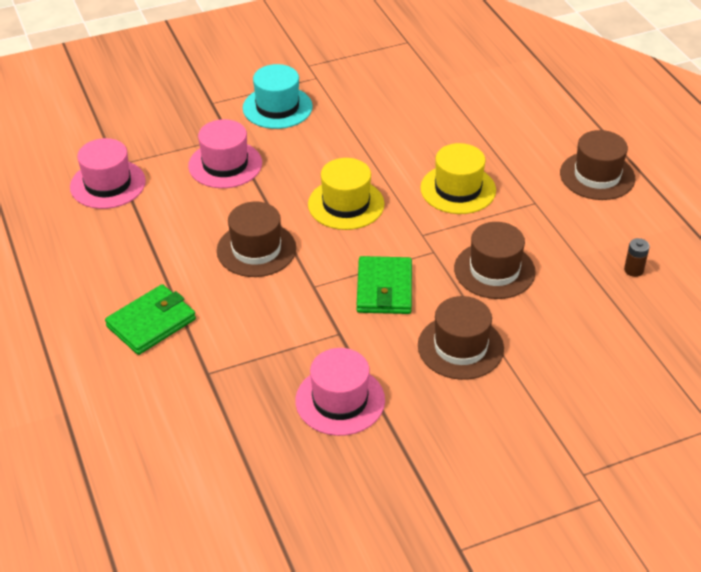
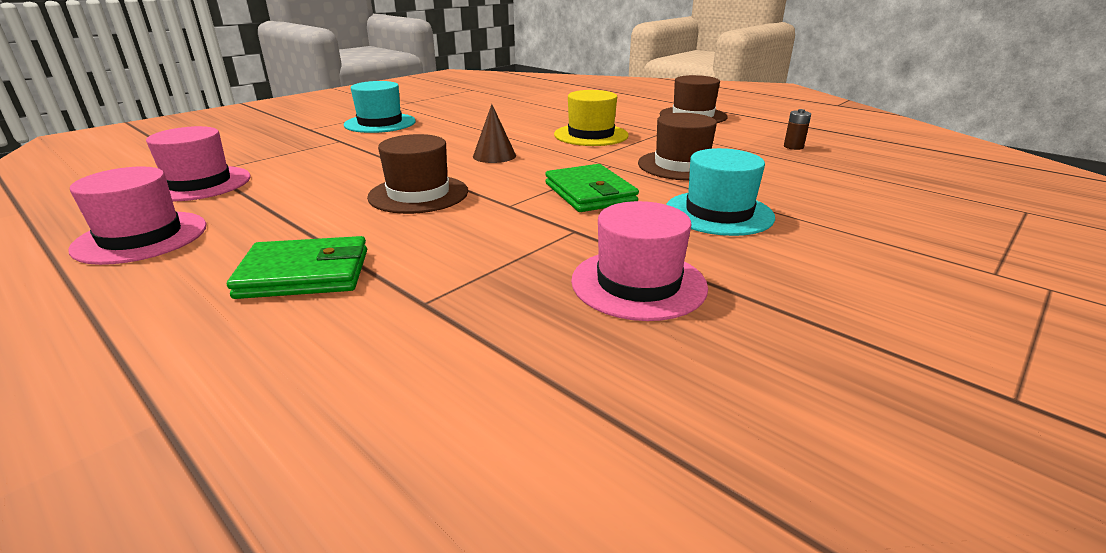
camera: 25 degrees left, 15 degrees down
(151, 323) = (304, 274): green wallet -> green wallet turned 60 degrees clockwise
(225, 164) = (344, 154): pink hat -> pink hat (141, 237)
(346, 204) = (494, 156): yellow hat -> brown cone
(460, 347) = (718, 213): brown hat -> turquoise hat

